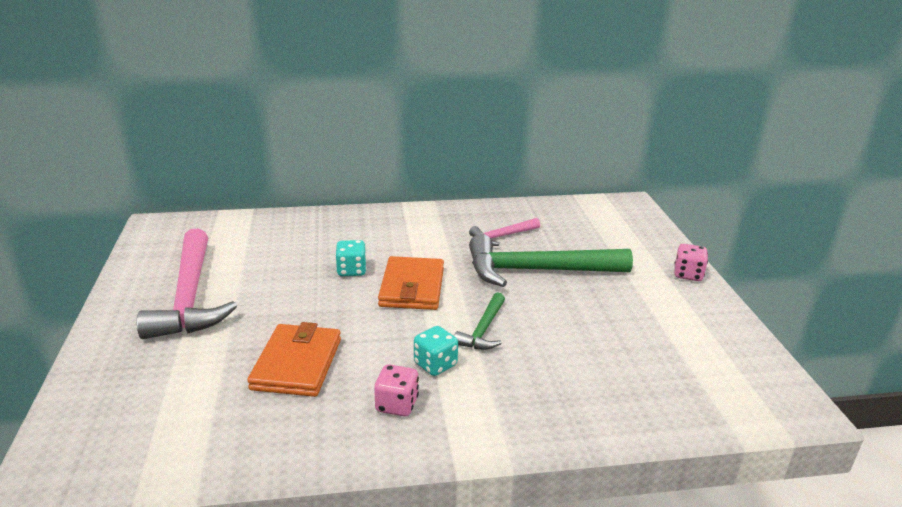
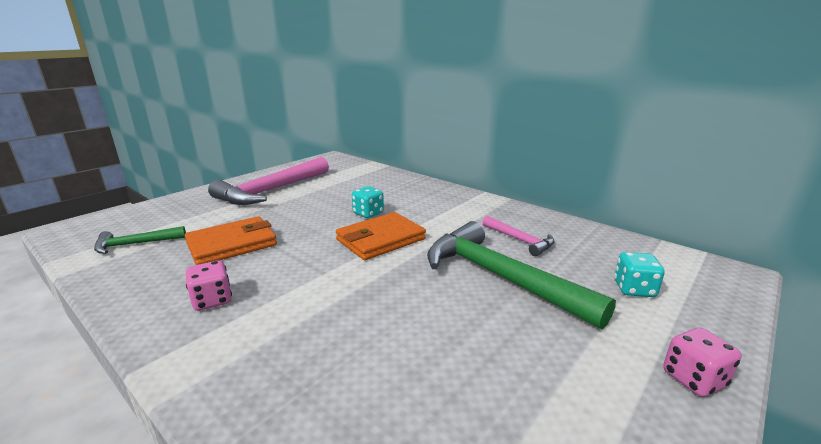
camera: 50 degrees right, 5 degrees down
(435, 364) = (285, 293): turquoise dice -> turquoise dice (634, 289)
(483, 330) = (364, 292): green hammer -> green hammer (135, 244)
(502, 236) = (519, 240): pink hammer -> pink hammer turned 150 degrees counterclockwise

